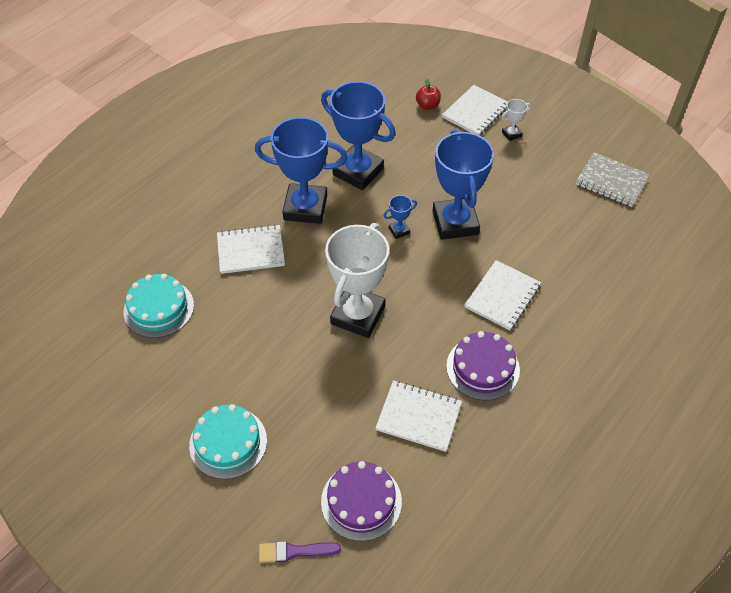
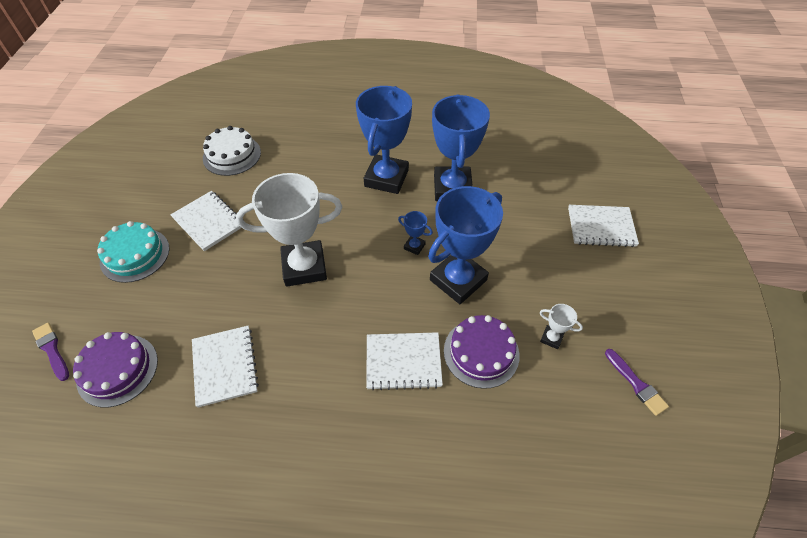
camera: 55 degrees right, 0 degrees up
(159, 308) = (232, 155): turquoise cake -> white cake
(251, 251) = (319, 172): white notebook -> white notebook (209, 222)
(305, 208) = (386, 178): blue trophy -> blue trophy turned 45 degrees clockwise
(427, 105) = (570, 192): red apple -> none
(483, 368) = (309, 389): purple cake -> purple cake (481, 352)
(511, 134) = (605, 267): white trophy -> white trophy (551, 338)
(611, 181) = (636, 384): grey notebook -> purple brush

